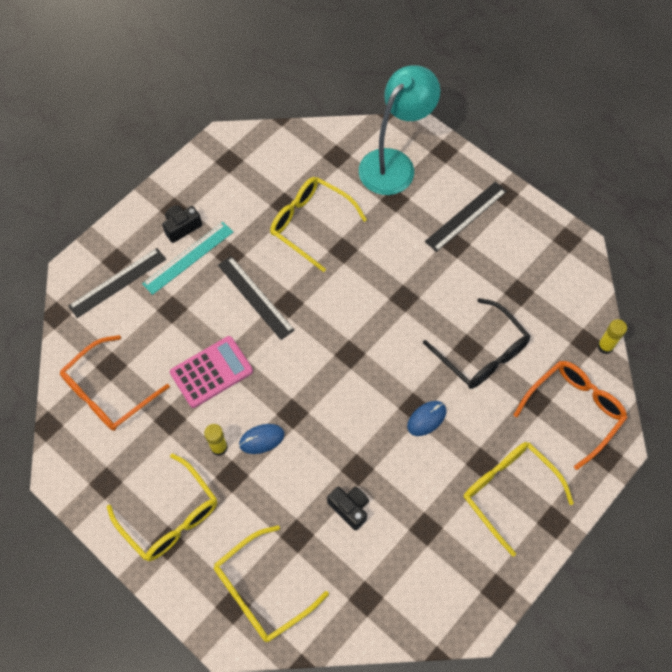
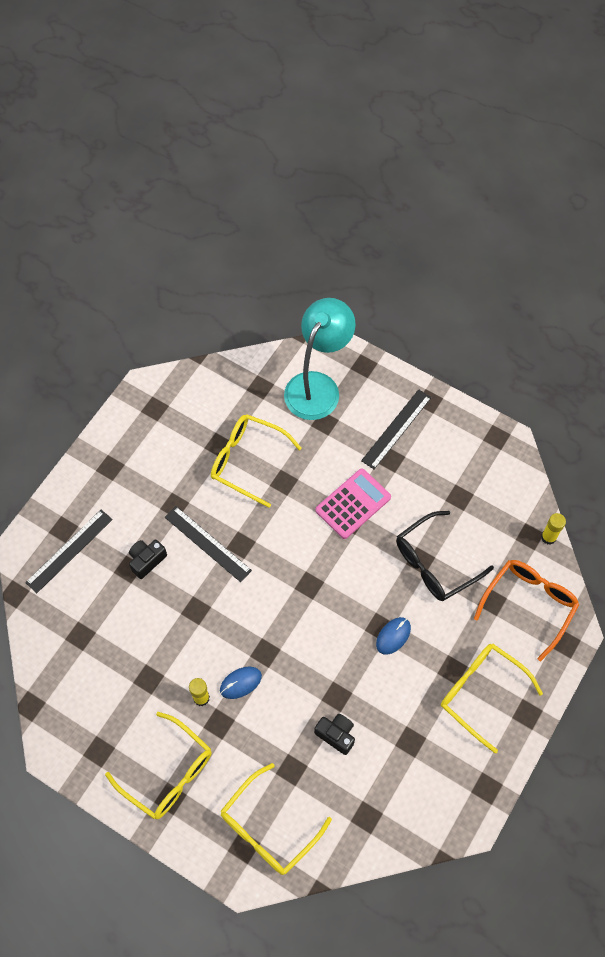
camera: 10 degrees left, 0 degrees up
(108, 392) = (83, 662): orange glasses -> none
(182, 227) = (121, 484): black camera -> black camera (147, 560)
(188, 258) = (134, 514): turquoise ruler -> none
(211, 372) = (179, 625): pink calculator -> pink calculator (353, 504)
(482, 353) = (434, 563): black glasses -> black glasses turned 105 degrees clockwise

